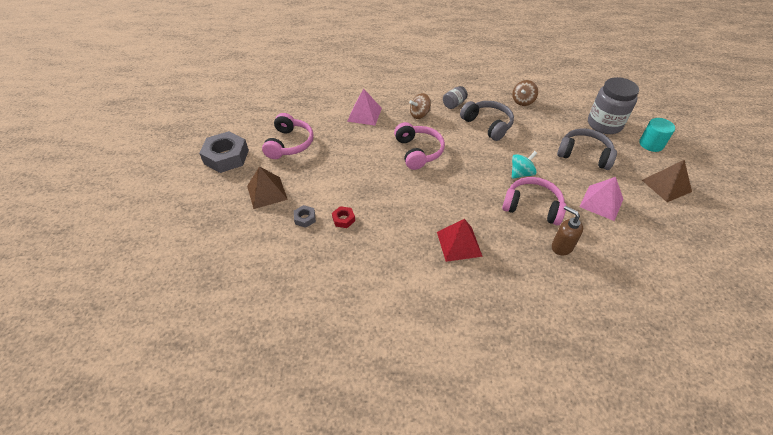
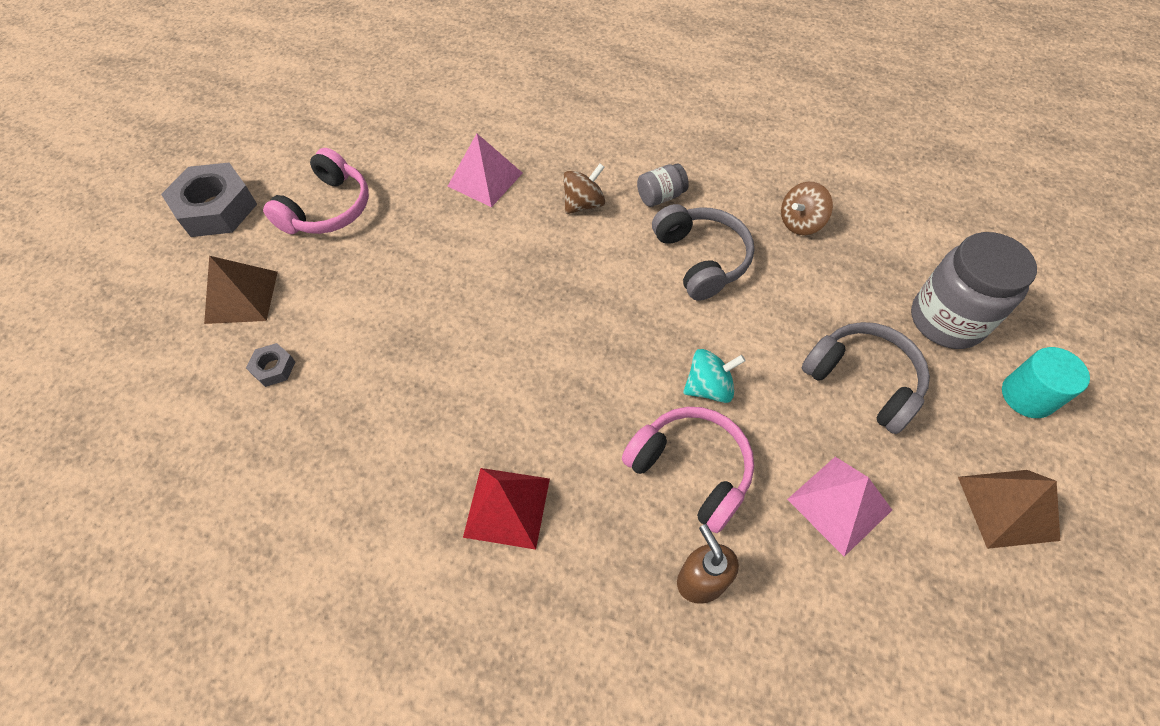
camera: 20 degrees right, 10 degrees up
(343, 219) = (335, 389): red nut -> none
(418, 151) = (538, 284): pink headphones -> none
(419, 114) = (584, 204): brown spinning top -> brown spinning top turned 150 degrees clockwise

